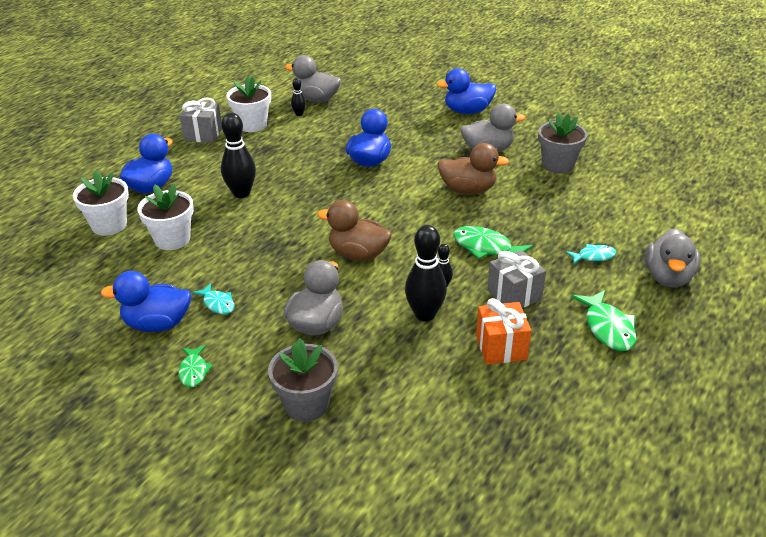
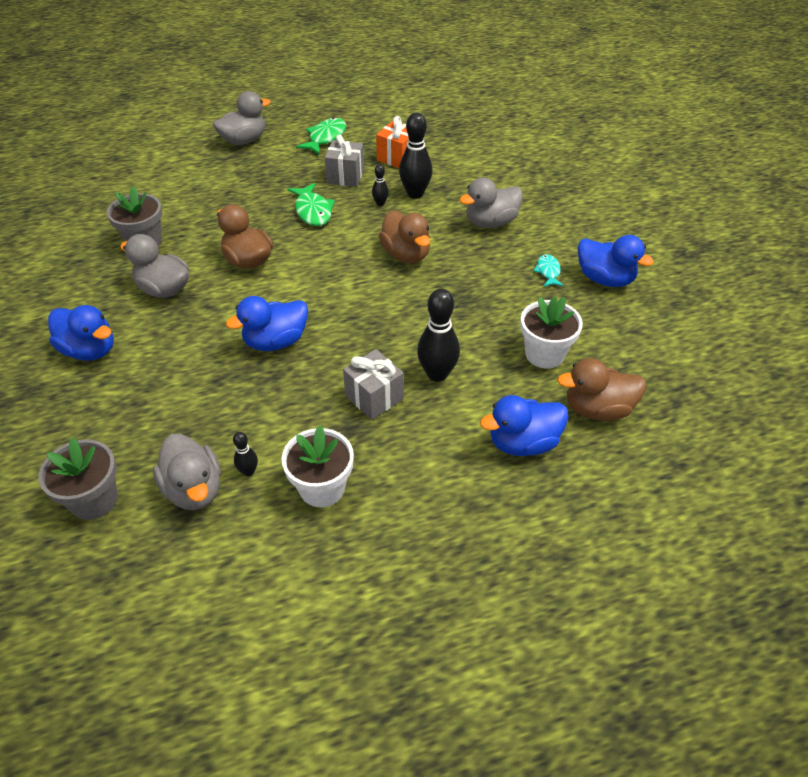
camera: 140 degrees left, 10 degrees up
(109, 225) = (597, 409): white flower pot -> brown duck
(194, 371) = (598, 234): green fish -> none
(203, 134) = (396, 509): grey gift -> grey gift (374, 397)
(306, 404) = (541, 185): grey flower pot -> grey flower pot (94, 500)
(593, 256) = (259, 171): turquoise fish -> none

